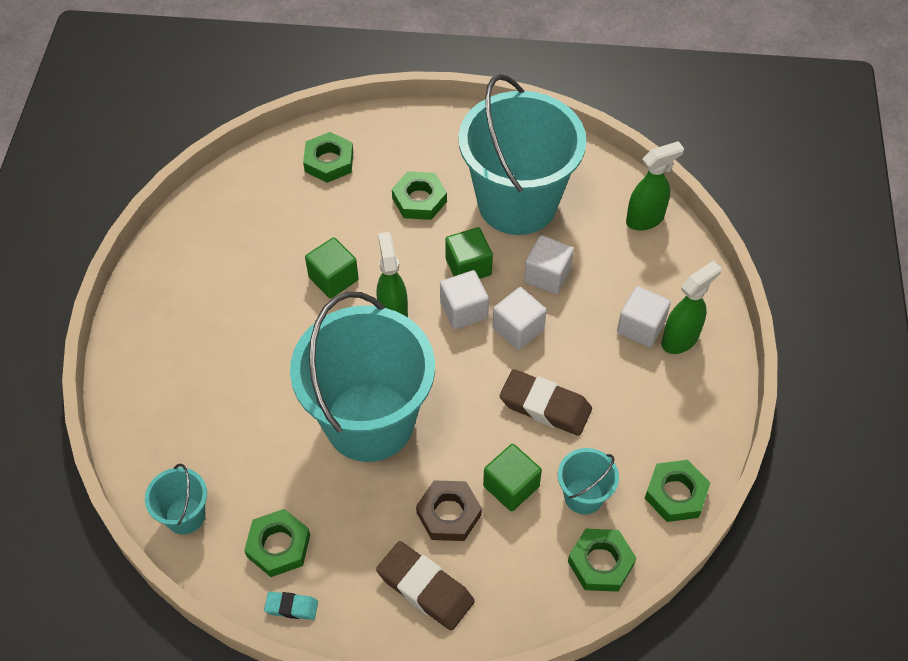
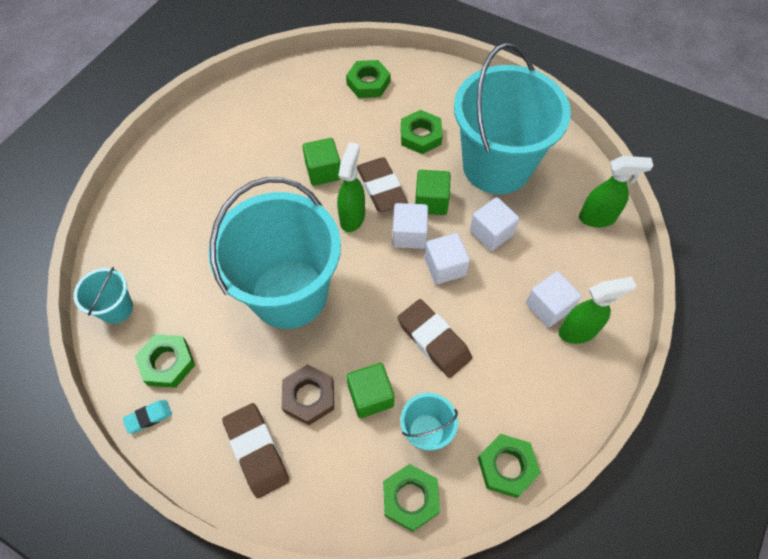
camera: 25 degrees right, 5 degrees up
(291, 607) = (149, 417): turquoise eraser -> turquoise eraser turned 60 degrees counterclockwise
(407, 272) = (381, 188): none -> brown eraser

